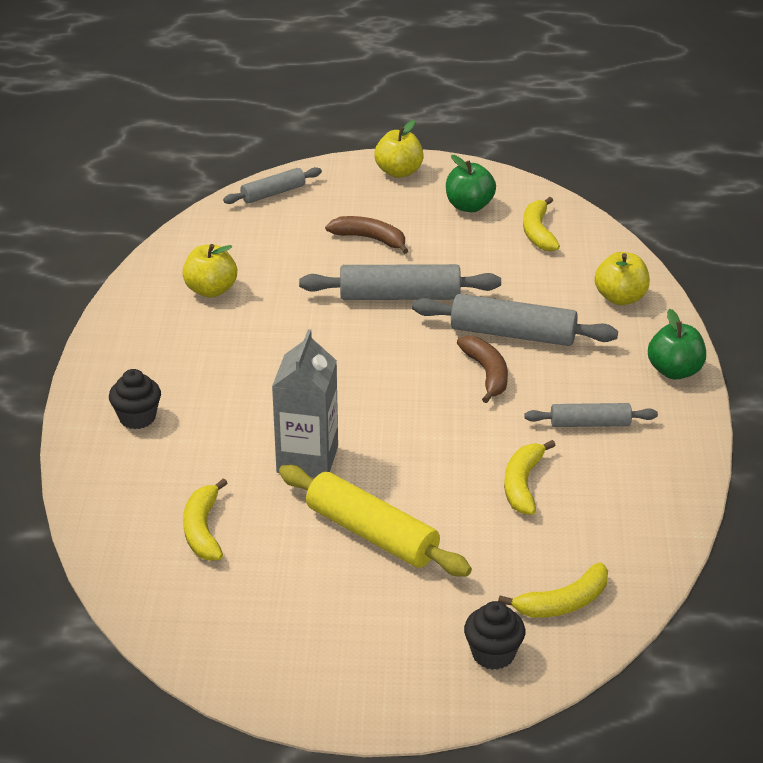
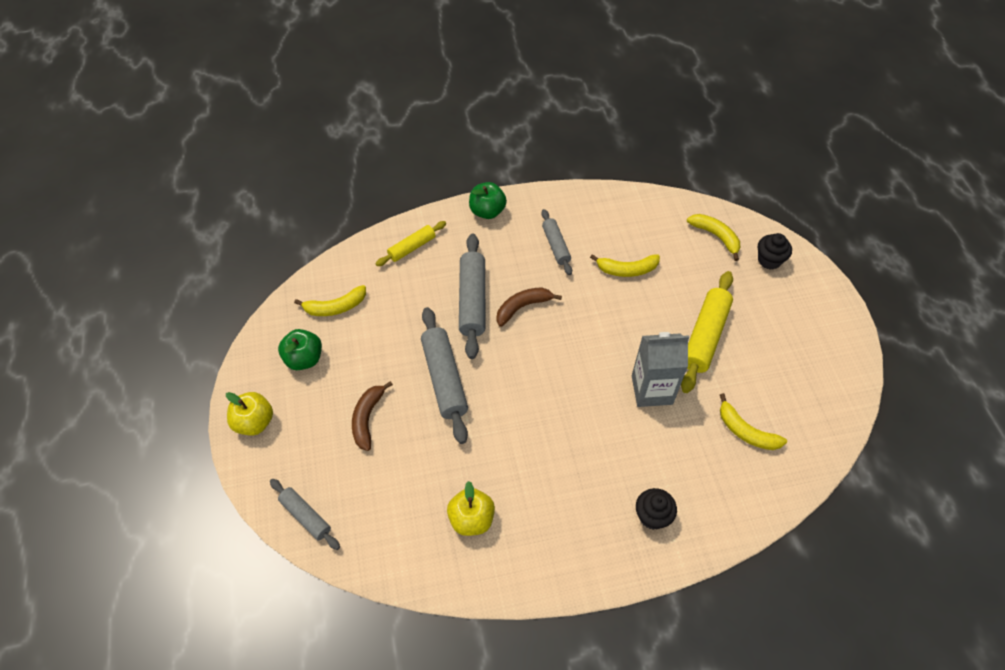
camera: 105 degrees left, 20 degrees up
(203, 530) = (745, 431): yellow banana -> yellow banana turned 60 degrees clockwise
(620, 298) = (412, 247): yellow apple -> yellow rolling pin

